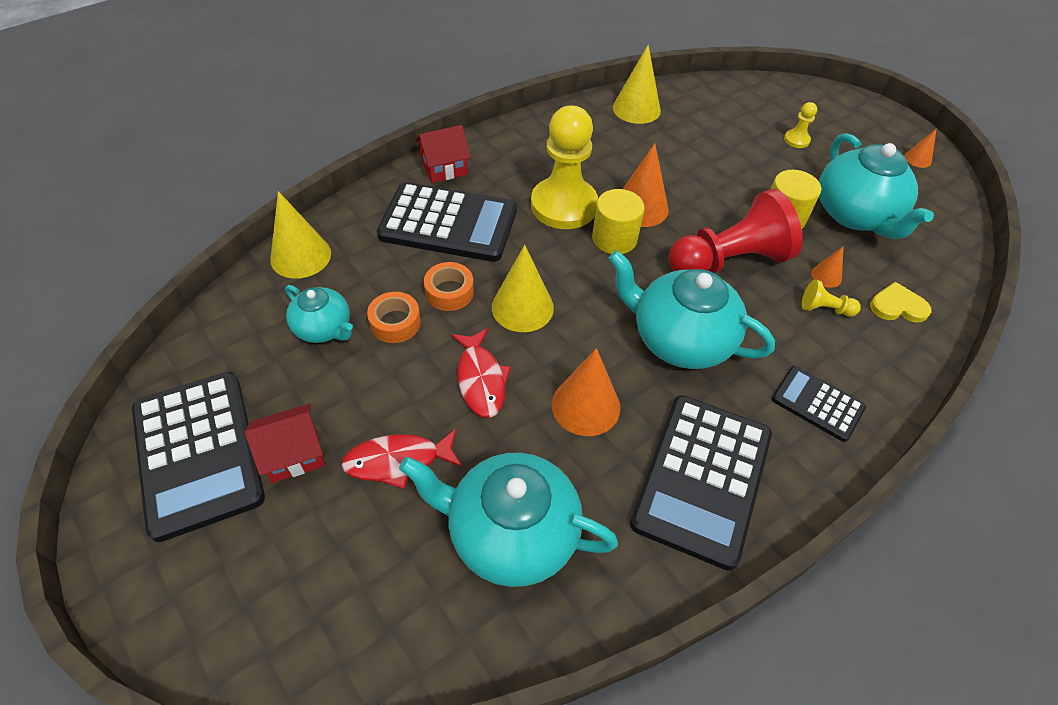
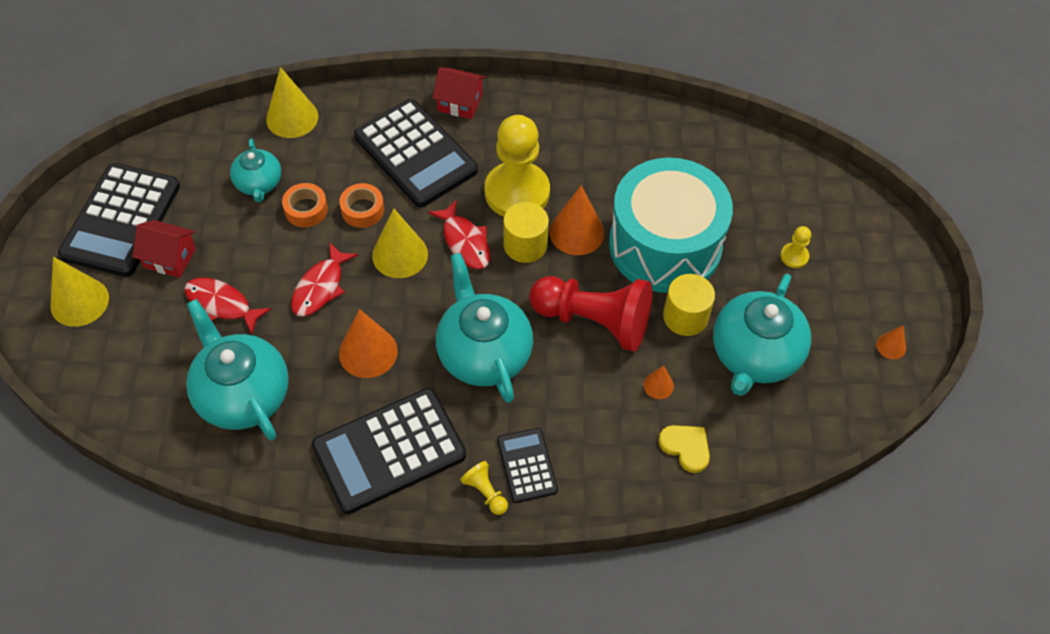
camera: 40 degrees right, 5 degrees up
(565, 264) = (465, 242): none -> red fish
(636, 109) = (681, 139): yellow cone -> yellow cone (79, 302)
(710, 180) = (665, 245): none -> turquoise drum
(824, 309) = (622, 408): yellow pawn -> yellow pawn (485, 492)

